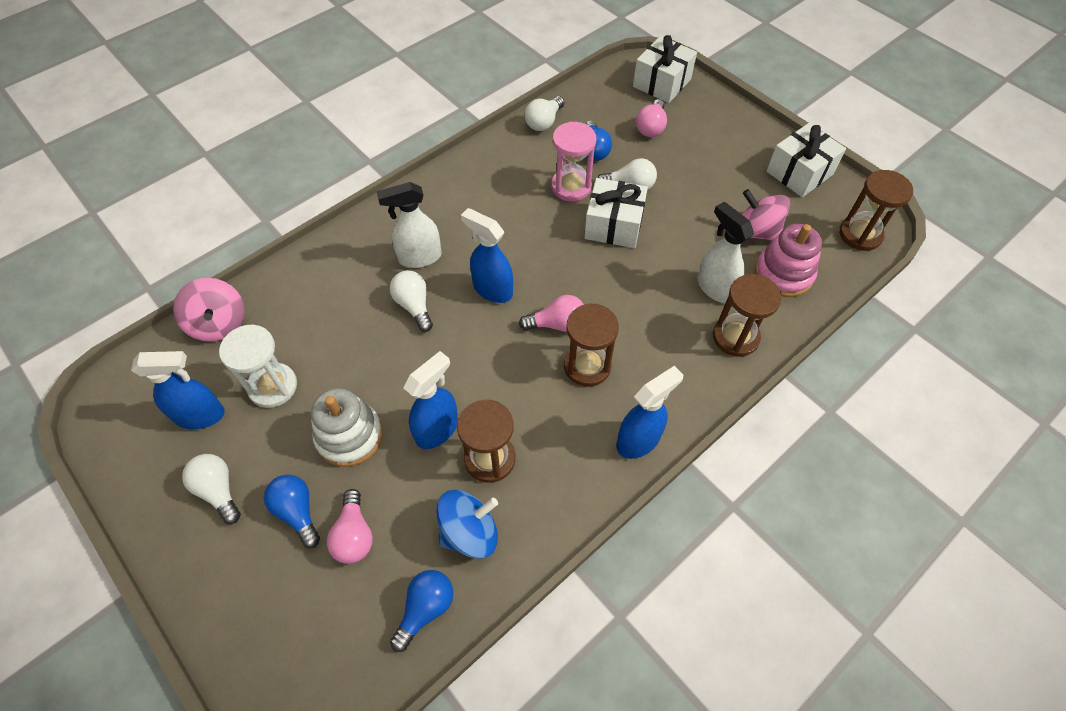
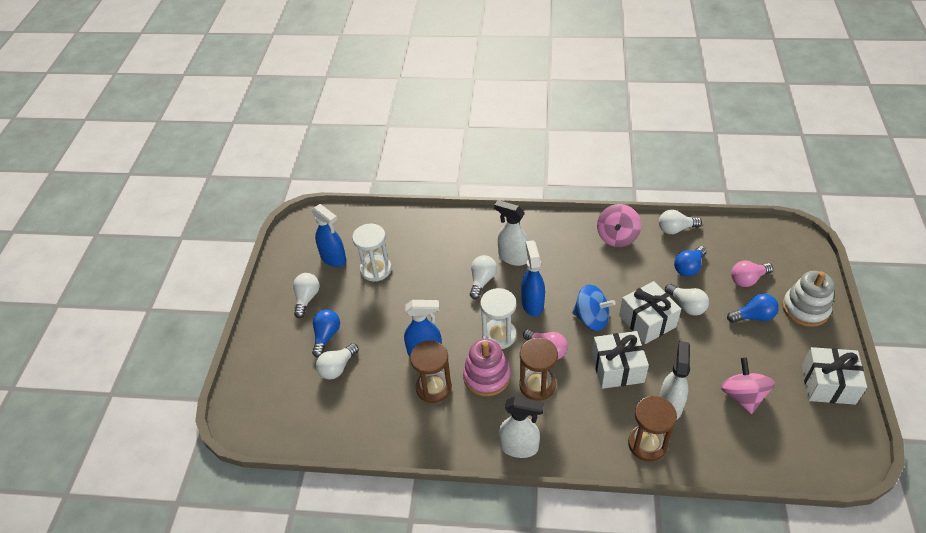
camera: 50 degrees right, 10 degrees down
(219, 323) = (384, 220): pink spinning top -> pink spinning top (617, 237)
(349, 436) = (383, 321): white stacking toy -> white stacking toy (805, 308)
(354, 535) = (337, 367): pink light bulb -> white light bulb
(425, 609) = (331, 428): blue light bulb -> blue light bulb (753, 316)
(469, 532) = (386, 413): blue spinning top -> blue spinning top (591, 318)
(495, 348) = (499, 335): none -> white hourglass
(571, 186) = (647, 279): pink hourglass -> none
(639, 440) = (519, 447): blue spray bottle -> white spray bottle
(661, 83) = (792, 256): white gift -> white gift (617, 368)
(783, 274) = (729, 435): pink stacking toy -> pink stacking toy (486, 376)
(860, 234) = (824, 457): brown hourglass -> none

